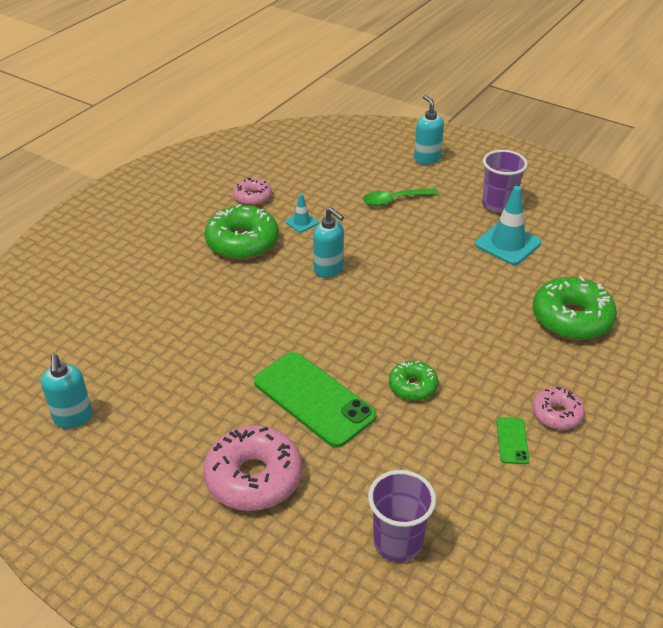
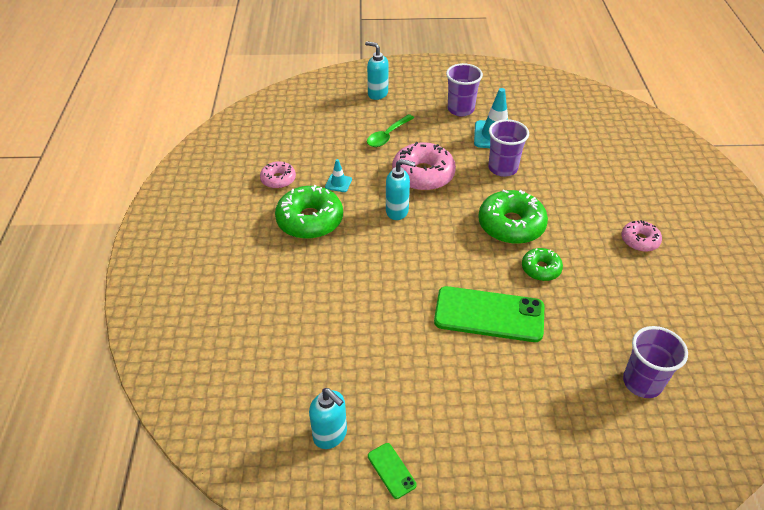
camera: 35 degrees left, 5 degrees up
(254, 477) = (511, 396): pink donut -> pink donut (423, 175)
(480, 277) = (502, 168): none -> purple cup
(512, 440) = (634, 273): green phone -> green phone (391, 470)
(571, 318) = (584, 170): green donut -> green donut (511, 225)

